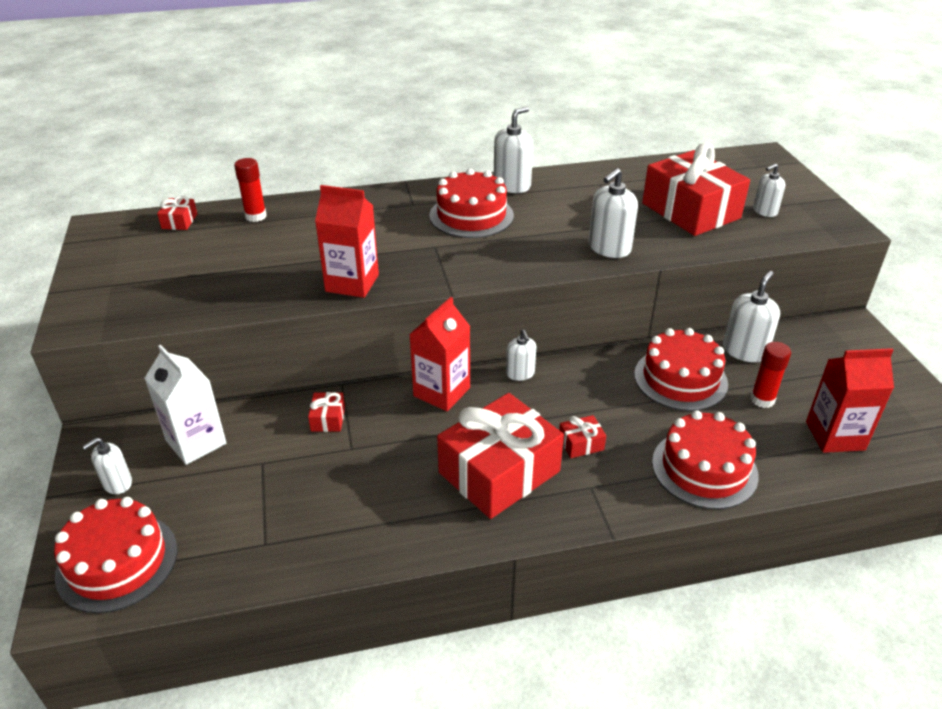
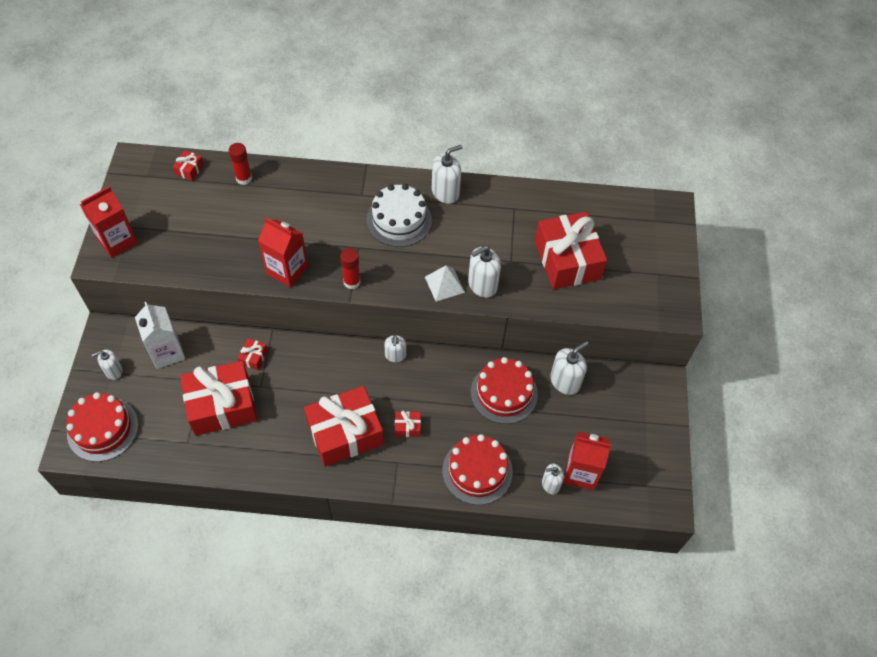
camera: 15 degrees right, 20 degrees up
(303, 484) = (222, 405): none -> red gift
(441, 392) = (335, 356): red carton -> red carton (117, 241)
(471, 215) = (399, 220): red cake -> white cake
(563, 257) = (444, 284): none -> white pyramid
(762, 400) = (550, 428): red glue stick -> red glue stick (352, 282)
(764, 211) = (625, 276): white soap dispenser -> white soap dispenser (550, 484)

